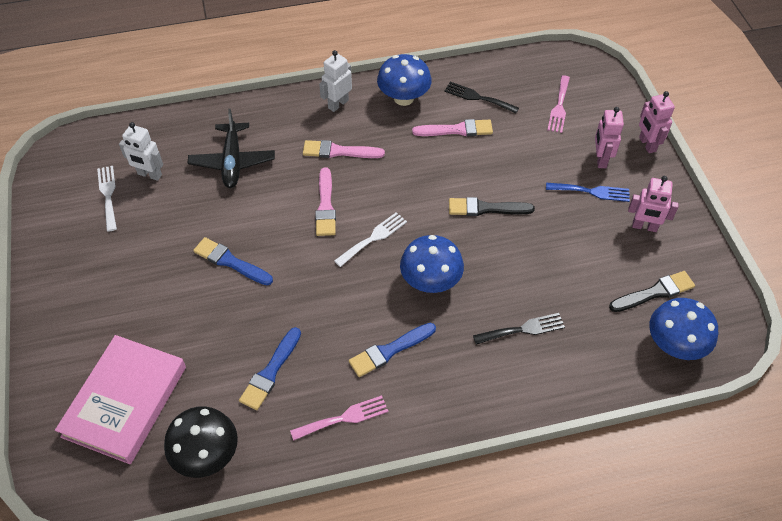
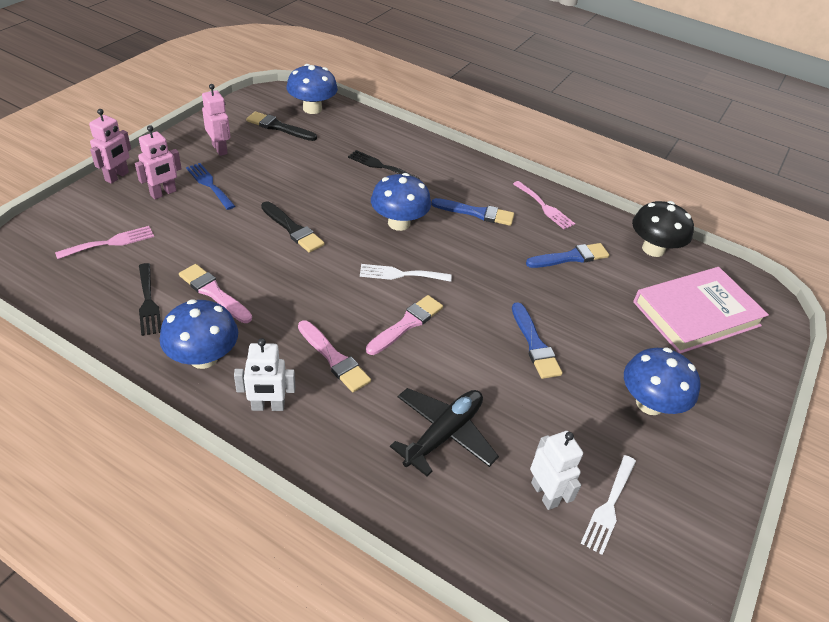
camera: 140 degrees left, 10 degrees down
(120, 281) = (649, 403): none -> blue mushroom
(344, 418) = (544, 207): pink fork -> pink fork turned 150 degrees counterclockwise

